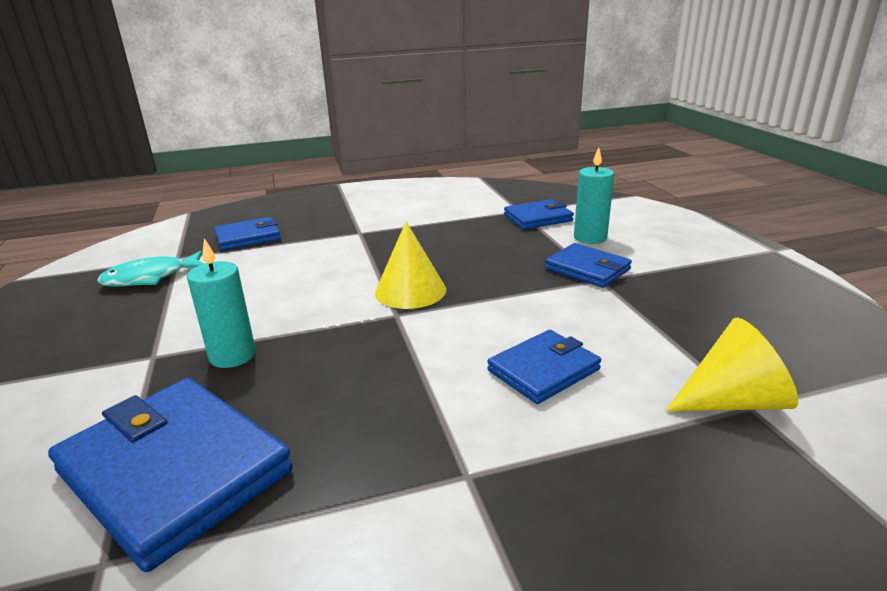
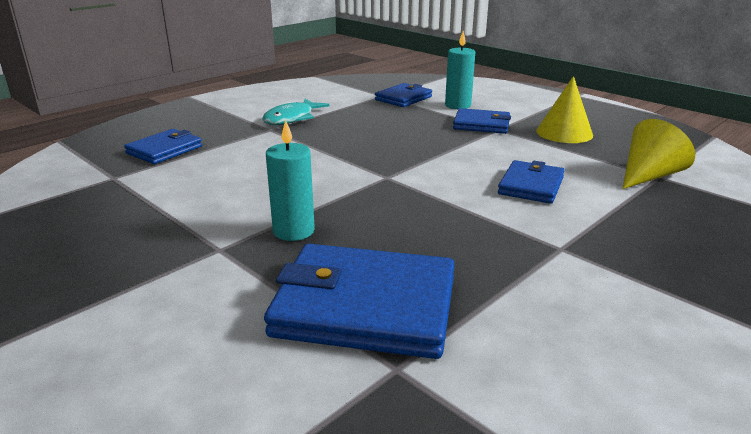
camera: 30 degrees left, 0 degrees up
(151, 278) = (112, 197): turquoise fish -> turquoise fish (292, 118)
(410, 291) = (375, 160): yellow cone -> yellow cone (564, 133)

